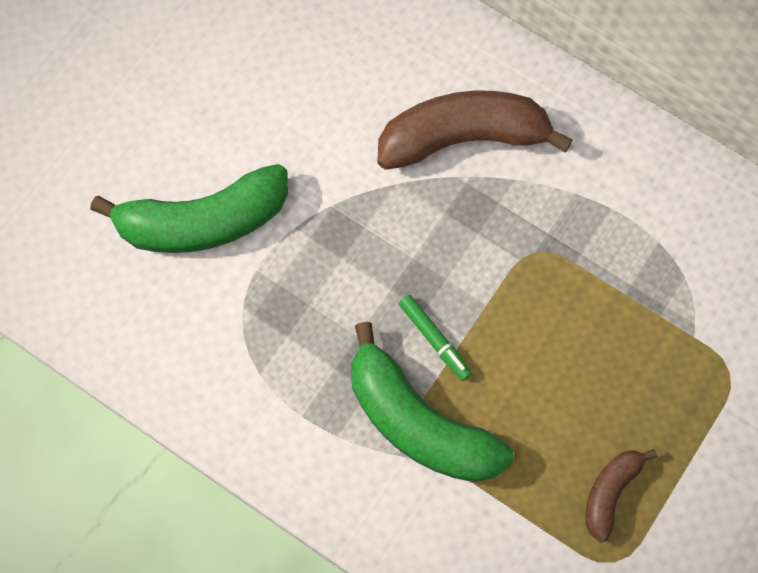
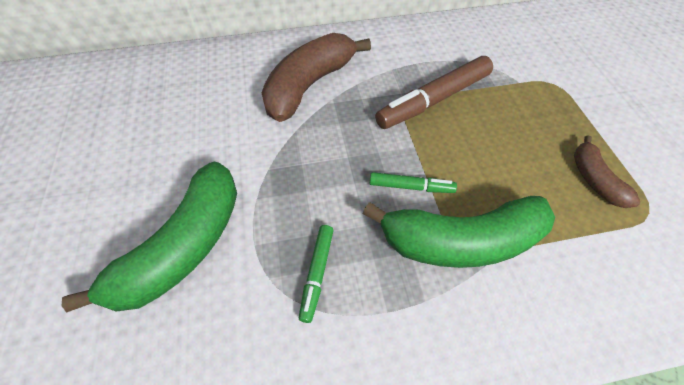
camera: 45 degrees left, 15 degrees down
(280, 339) = (317, 273): none -> green marker
(569, 272) = (433, 100): none -> brown marker

